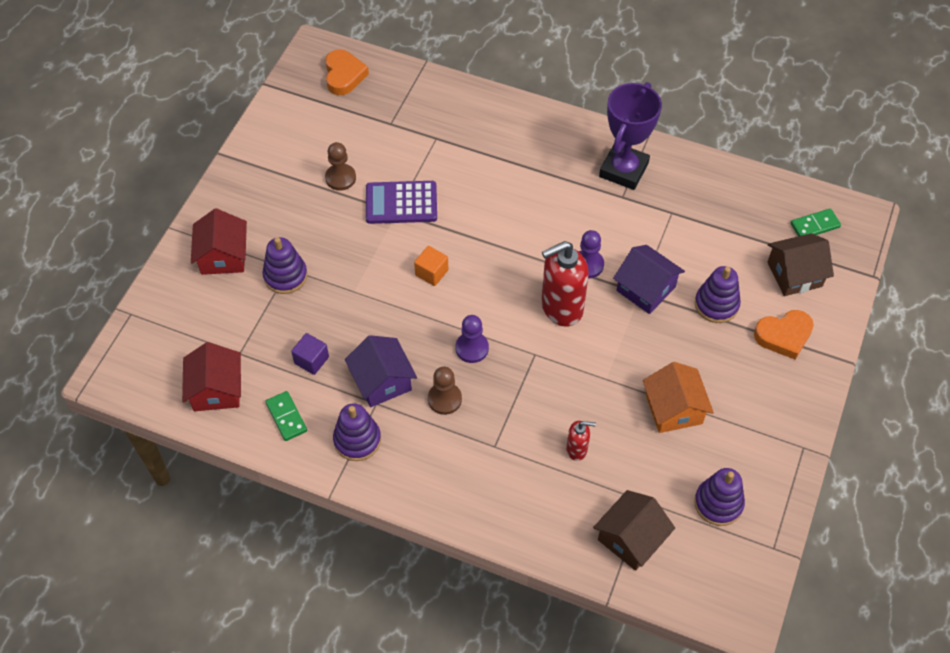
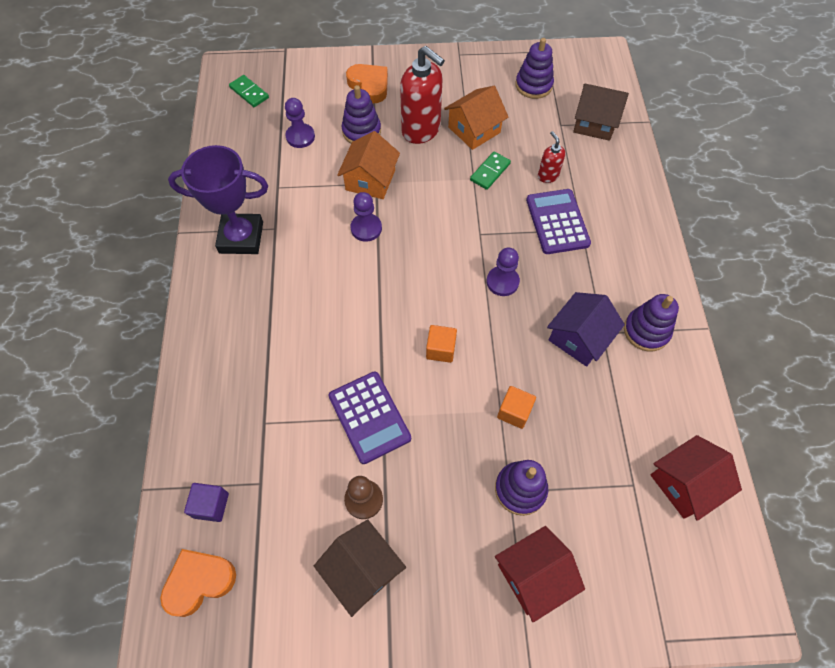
camera: 115 degrees left, 5 degrees up
(286, 417) = (666, 401): green domino -> green domino (490, 172)
(311, 360) = (597, 410): purple cube -> purple cube (211, 505)
(346, 300) = (514, 412): none -> orange cube
(444, 399) = (564, 281): brown pawn -> none
(514, 428) = (557, 222): none -> purple calculator
(561, 308) = (422, 231): red soap dispenser -> red soap dispenser (421, 130)
(645, 289) = (370, 180): purple house -> orange house
(731, 250) = (300, 137): none -> purple pawn
(794, 274) = (306, 93): brown house -> brown house (362, 570)

